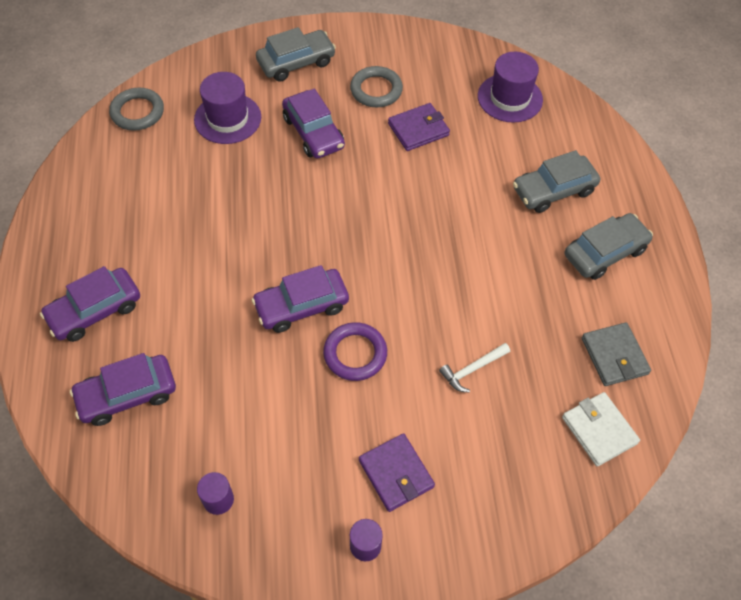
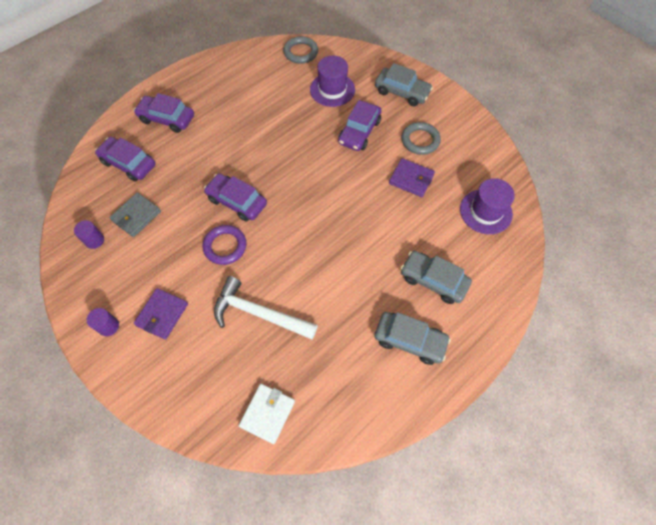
camera: 55 degrees right, 5 degrees up
(472, 369) = (259, 313): white hammer -> white hammer, size x1.96
(614, 356) = (331, 392): grey wallet -> grey wallet (136, 216)

